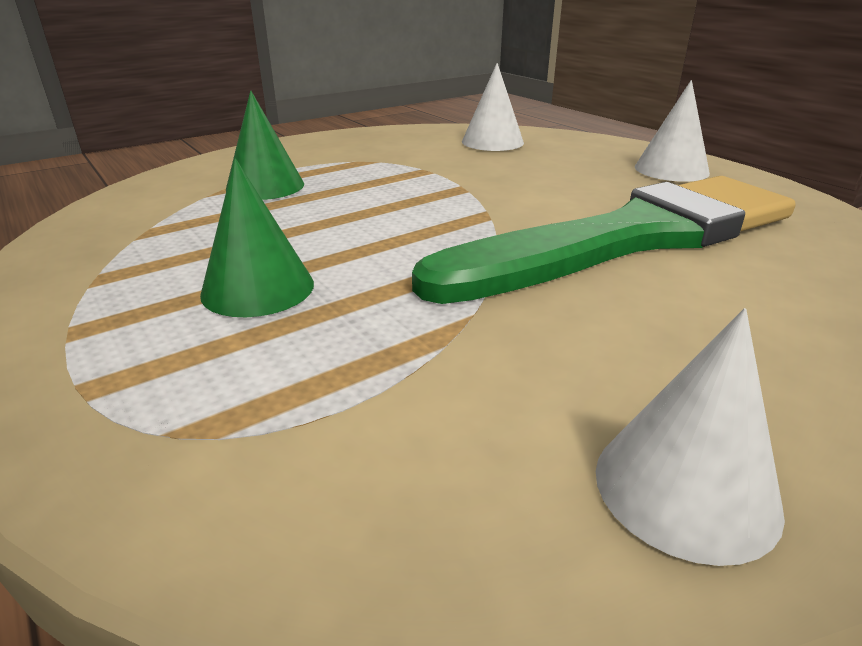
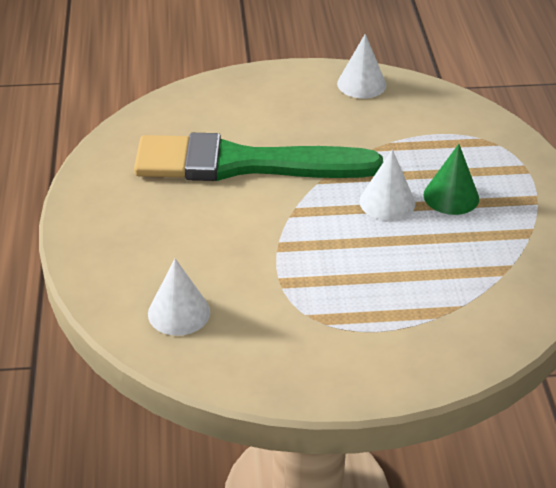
camera: 150 degrees left, 10 degrees up
(265, 186) = (415, 302): green cone -> none
(671, 169) = (112, 212): white cone -> white cone (387, 202)

